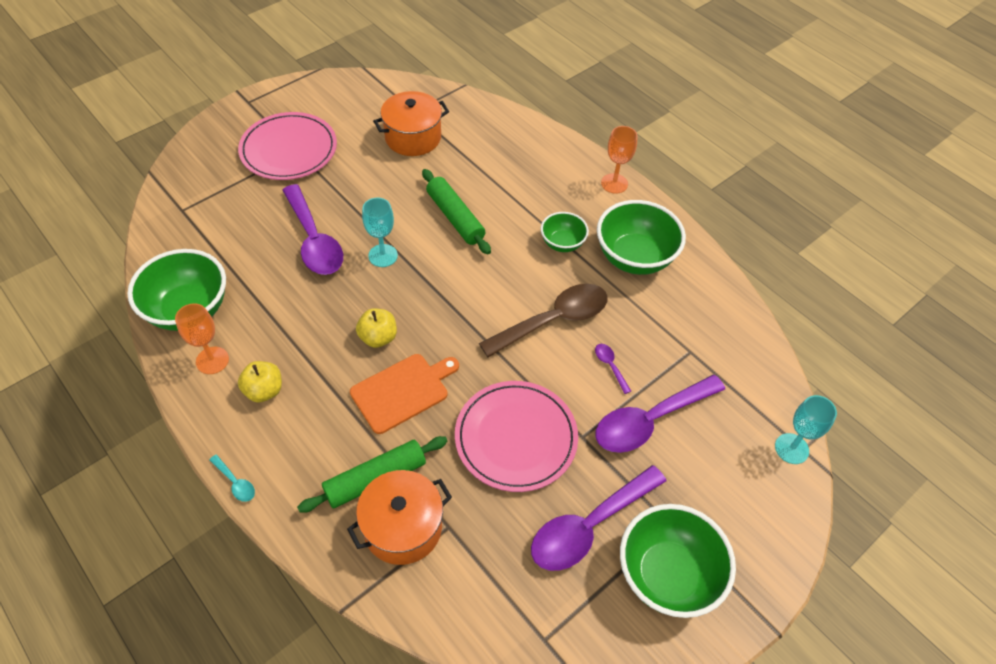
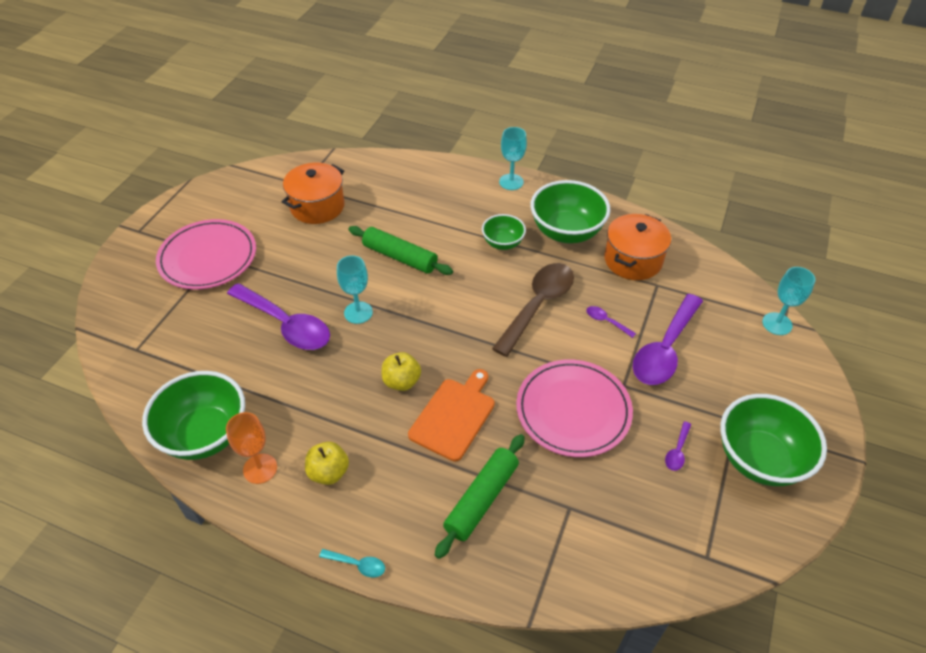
camera: 25 degrees left, 5 degrees down
(403, 527) = (532, 527): orange pot -> orange pot (633, 260)
(589, 526) = (677, 451): purple spoon -> purple spoon, size x0.41
(614, 183) = (511, 182): orange goblet -> turquoise goblet

